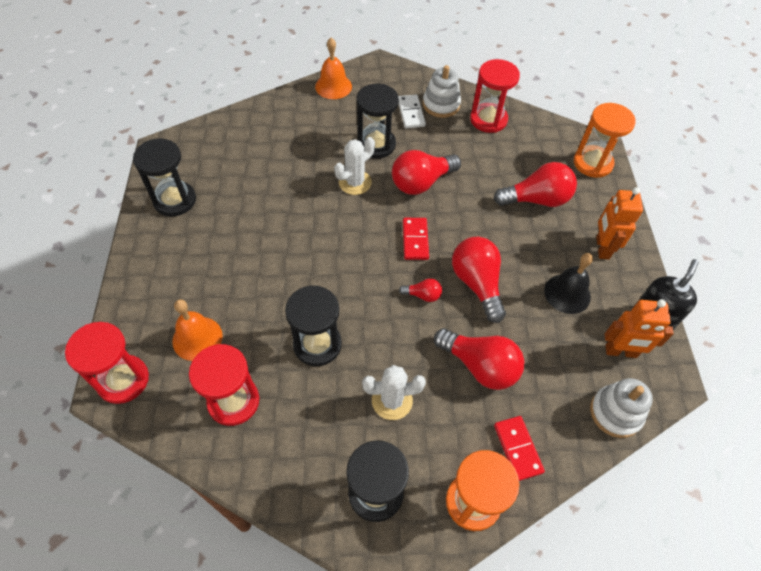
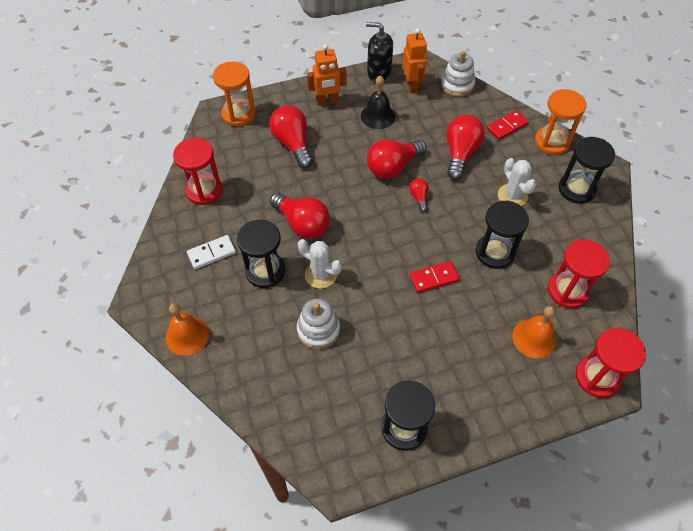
camera: 105 degrees left, 0 degrees up
(415, 240) = (368, 214): red domino -> red domino (434, 278)
(441, 105) = (192, 231): white stacking toy -> white stacking toy (318, 330)

